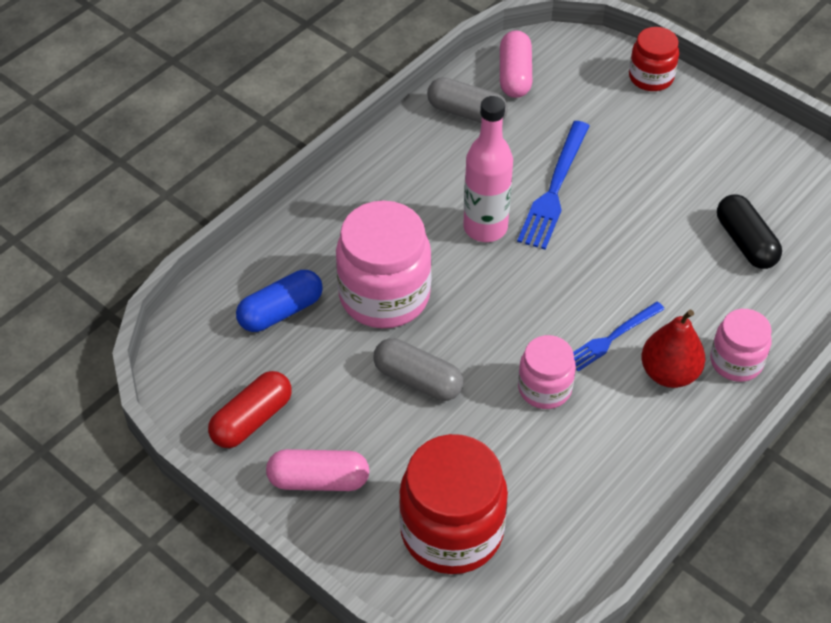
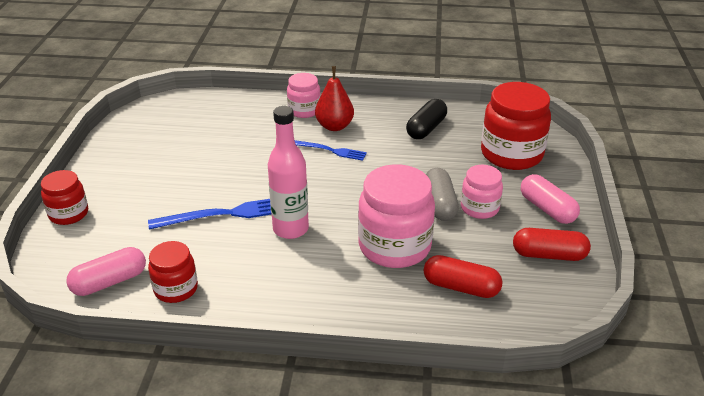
camera: 125 degrees left, 15 degrees down
(281, 311) = (461, 287): blue capsule -> red capsule
(466, 113) = (176, 289): grey capsule -> red jar
(544, 388) = (391, 159): pink jar -> pink jar (479, 208)
(745, 242) = (210, 131): black capsule -> black capsule (426, 128)

